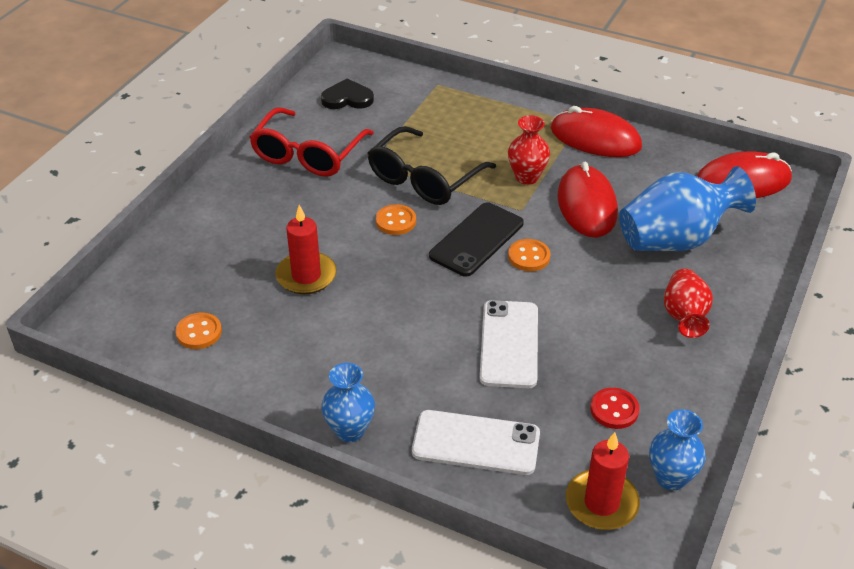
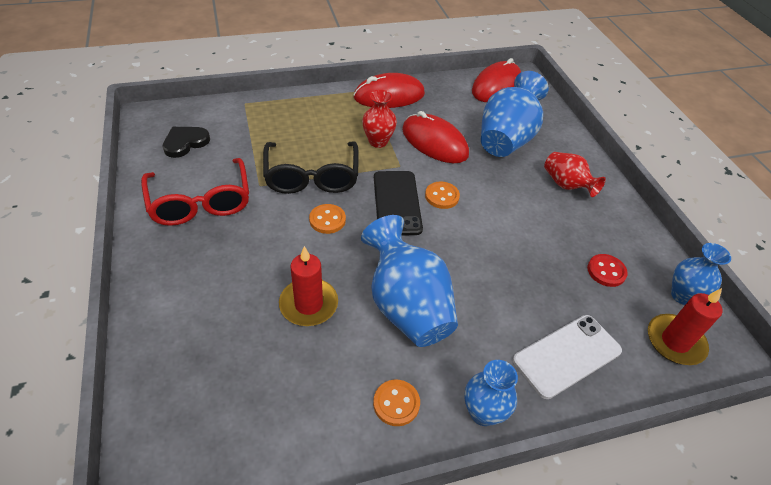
camera: 45 degrees left, 5 degrees up
(199, 332) = (272, 417): orange button -> orange button (396, 403)
(382, 323) = (406, 306): none -> blue vase
(509, 344) = (501, 266): white phone -> none

